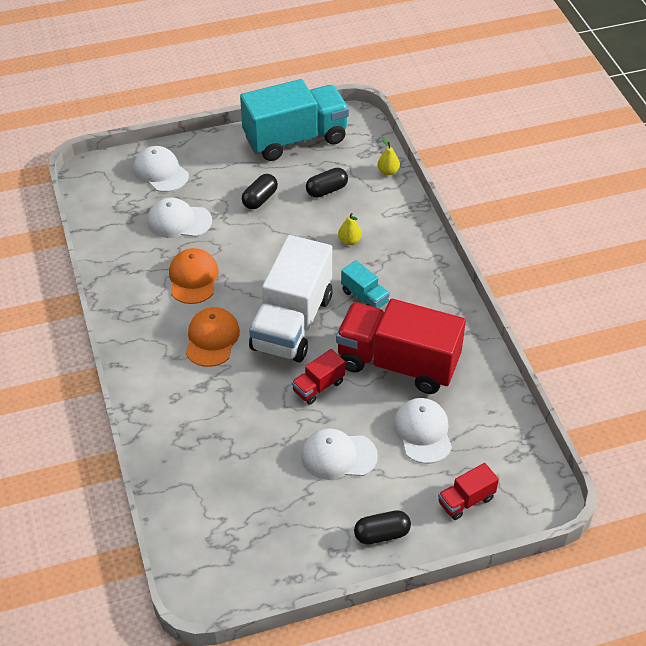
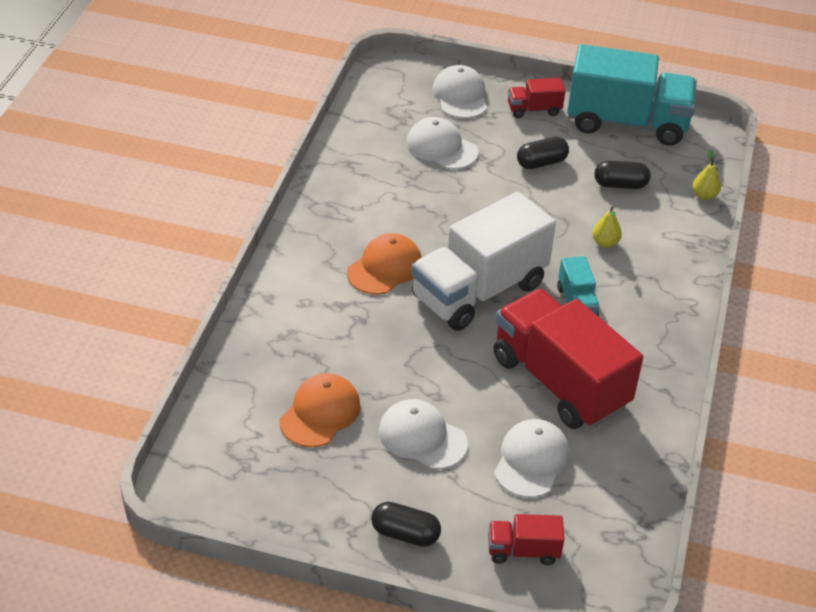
camera: 30 degrees right, 5 degrees down
(193, 278) = (412, 205): orange cap -> orange cap (320, 413)
(318, 386) = (456, 363): red truck -> red truck (534, 110)

